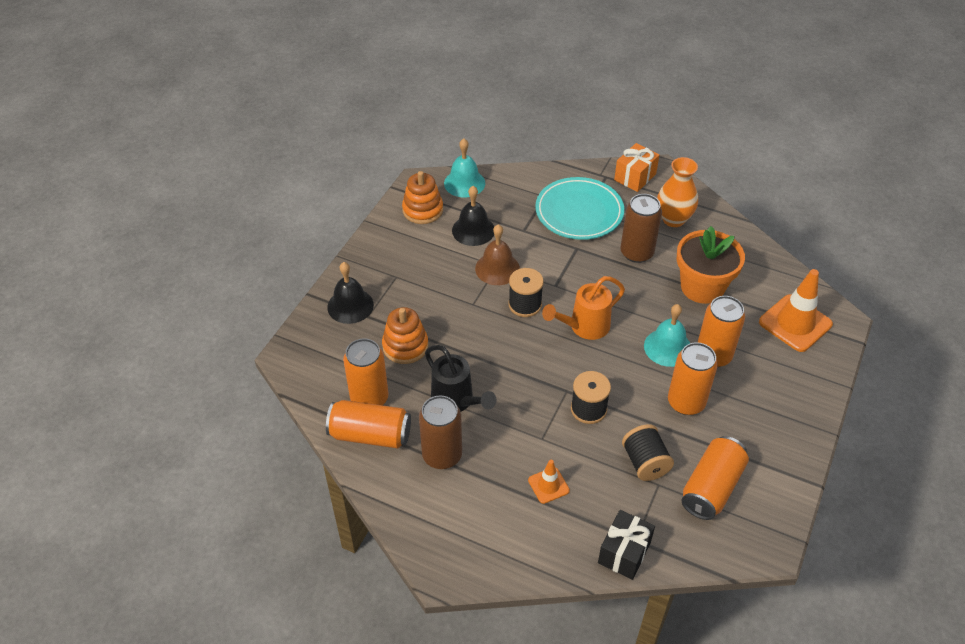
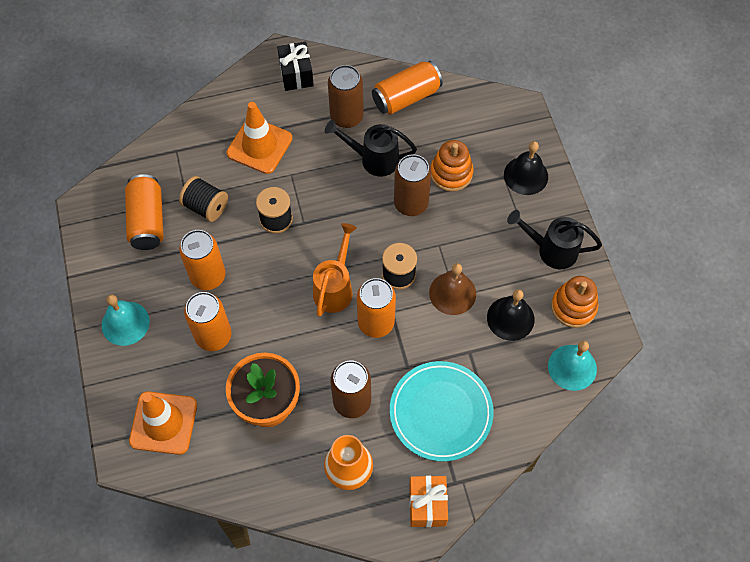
camera: 140 degrees right, 15 degrees up
(369, 398) = (433, 119): orange can -> orange can (376, 322)
(395, 248) = (552, 250): none -> black watering can
(462, 346) = (411, 203): none -> brown can
(548, 485) = (259, 146): orange traffic cone -> orange traffic cone, size x1.91
(624, 552) = (178, 137): black gift -> black gift (296, 74)
(667, 347) = (255, 317): turquoise bell -> turquoise bell (125, 323)

